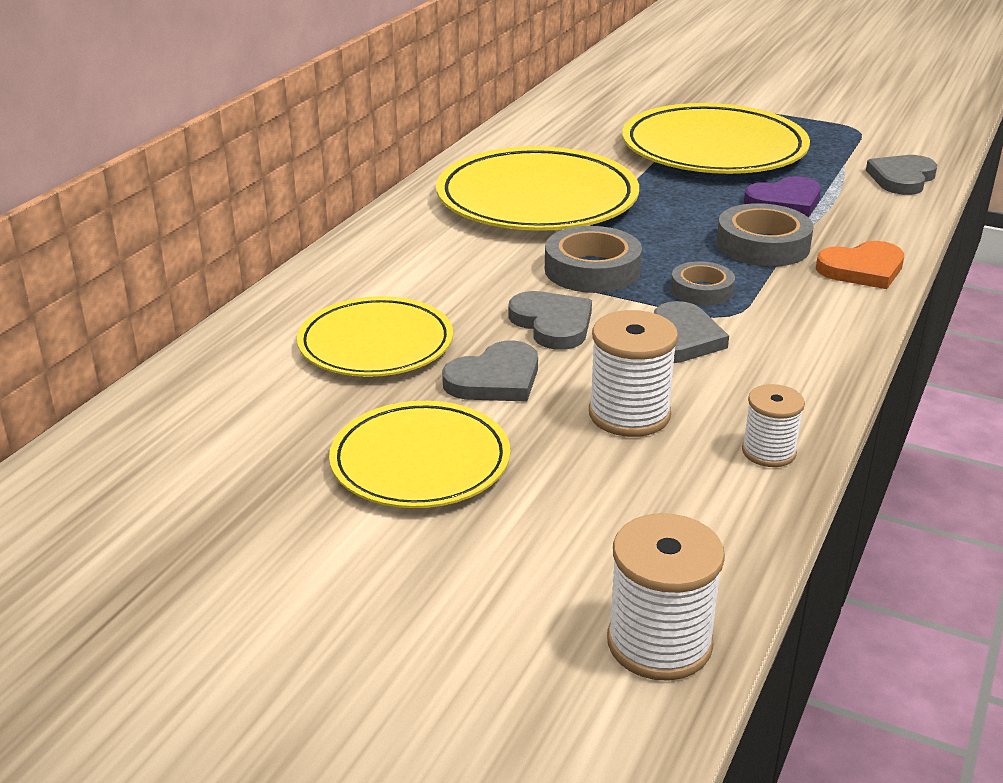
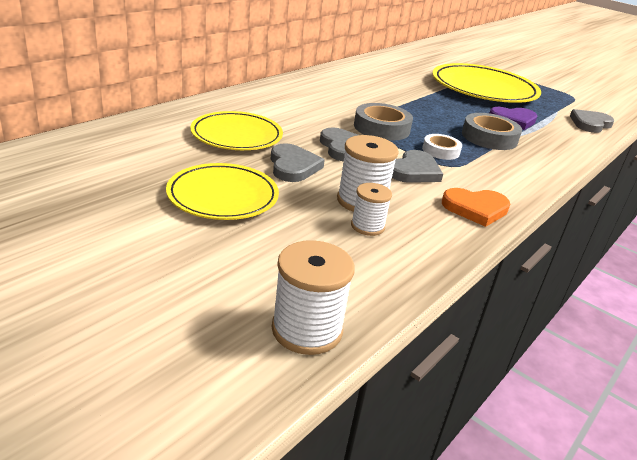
camera: 10 degrees right, 0 degrees up
(495, 379) = (293, 166): grey heart -> grey heart turned 75 degrees counterclockwise
(537, 199) = (369, 91): yellow plate -> none
(701, 290) = (440, 151): grey tape -> white tape
(768, 452) = (438, 240): white spool -> white spool (367, 226)
(862, 269) = (545, 161): orange heart -> orange heart (475, 209)

